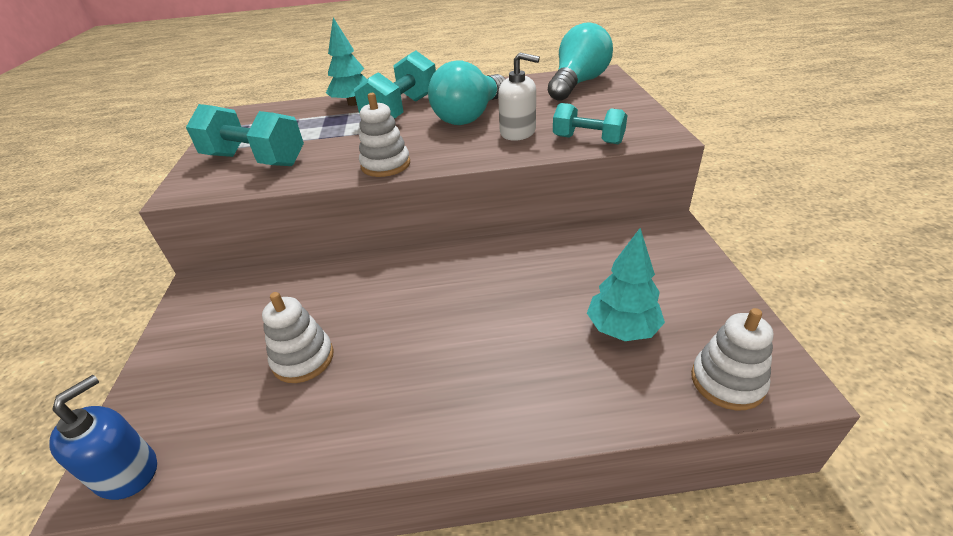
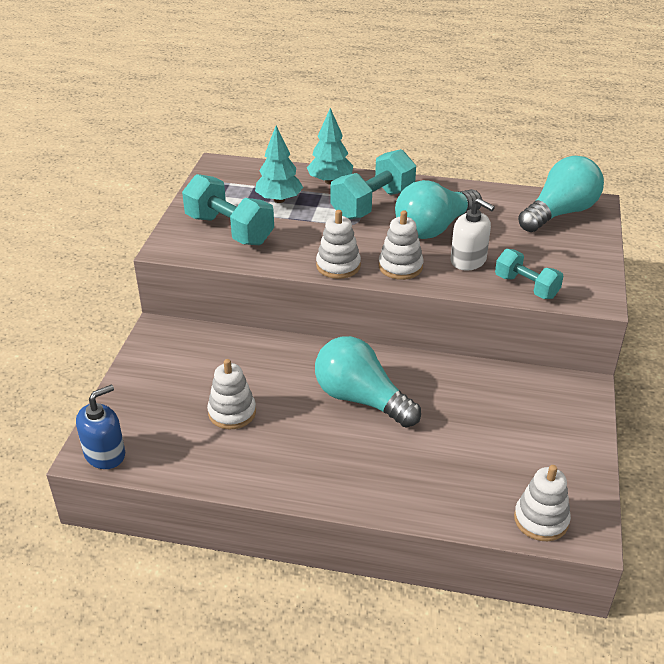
camera: 15 degrees right, 0 degrees up
(452, 151) = (400, 267): none -> white stacking toy
(453, 300) = (361, 399): none -> turquoise light bulb
(622, 329) = (485, 460): turquoise tree -> turquoise tree (279, 200)

